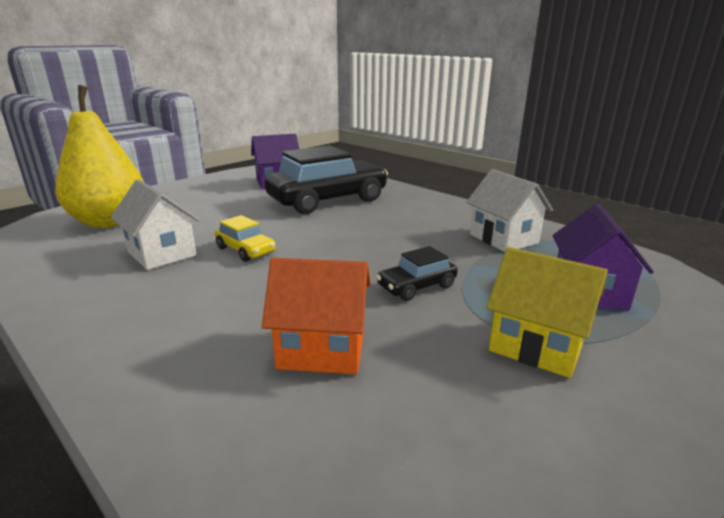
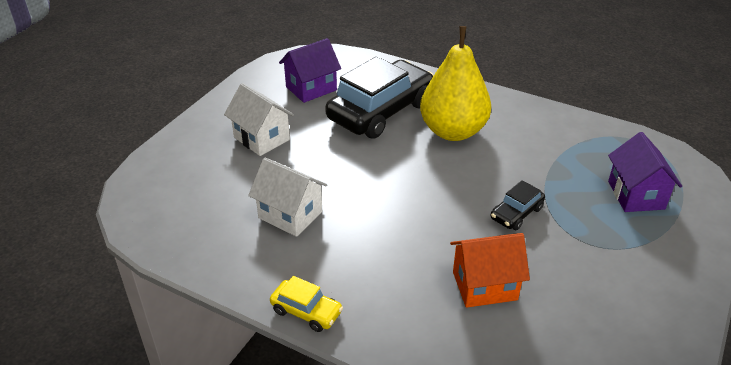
camera: 15 degrees left, 15 degrees up
(109, 222) = (200, 181): yellow pear -> yellow pear (453, 131)
(245, 250) = (358, 197): yellow car -> yellow car (306, 311)
(503, 239) = (558, 143): white house -> white house (261, 138)
(536, 346) = (615, 253): yellow house -> none

